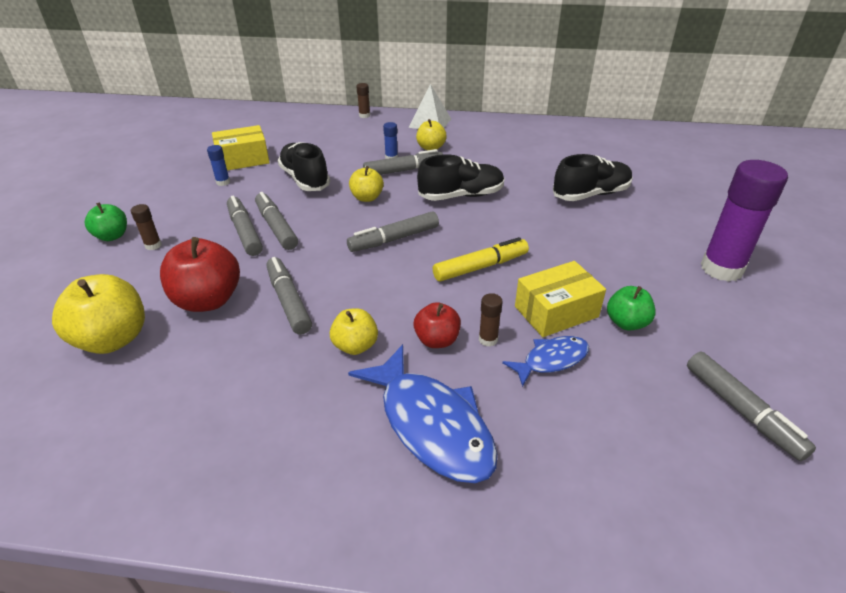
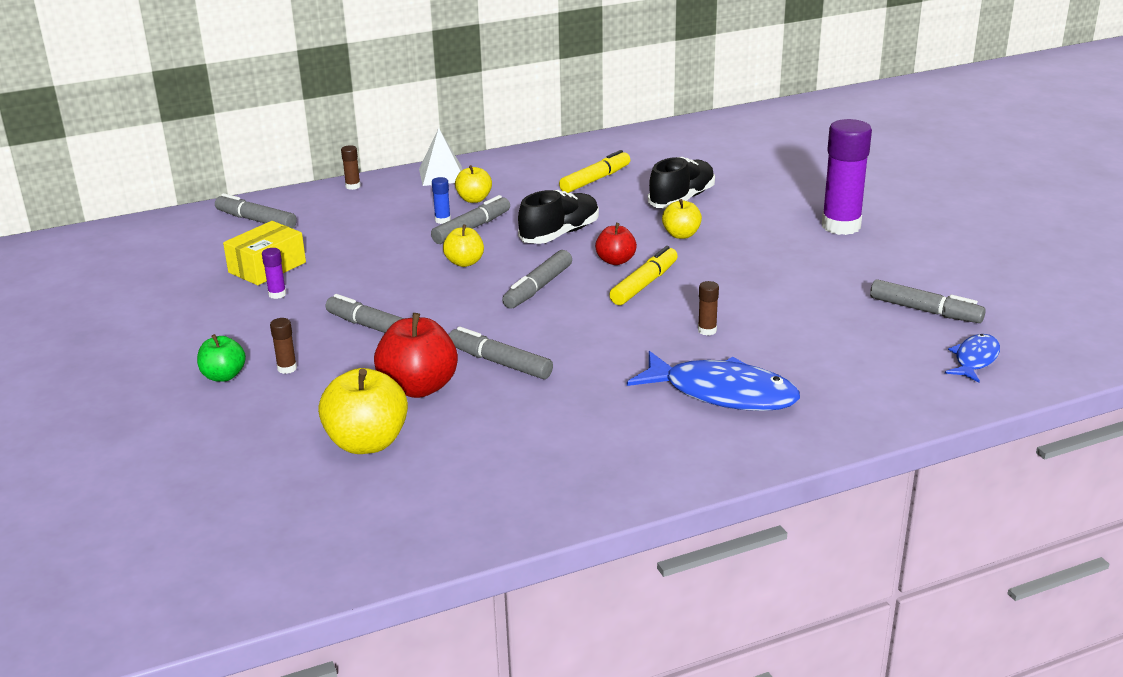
camera: 30 degrees left, 10 degrees down
(223, 182) = (277, 294): blue glue stick -> purple glue stick
(276, 227) = (402, 314): grey marker -> grey marker (256, 220)
(305, 179) = (371, 265): black shoe -> none
(355, 346) = (602, 371): yellow apple -> yellow apple (681, 235)
(437, 340) = (666, 344): red apple -> red apple (615, 261)
(536, 157) = (595, 180): none -> yellow marker
(551, 360) = (769, 327): blue fish -> blue fish (975, 359)
(556, 311) = (741, 295): yellow box -> none
(626, 323) = (802, 285): green apple -> none

